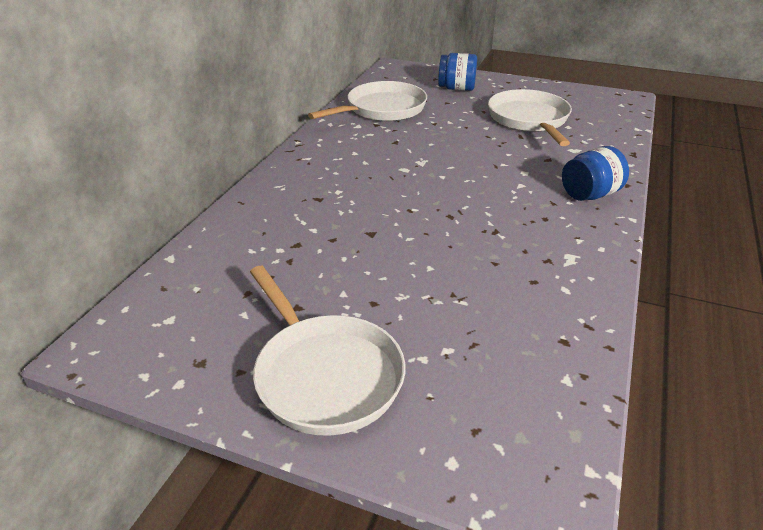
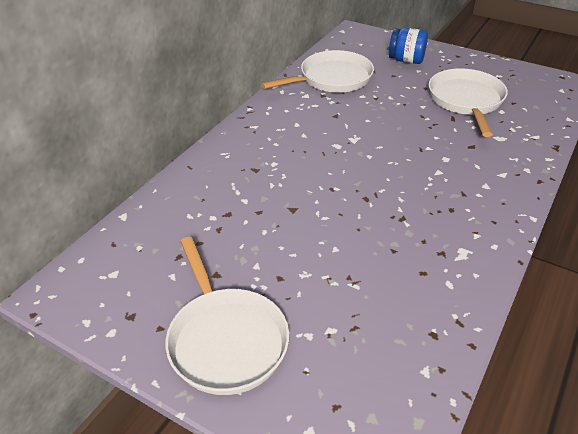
camera: 10 degrees right, 5 degrees up
(590, 194) = (500, 188): blue jar -> none

